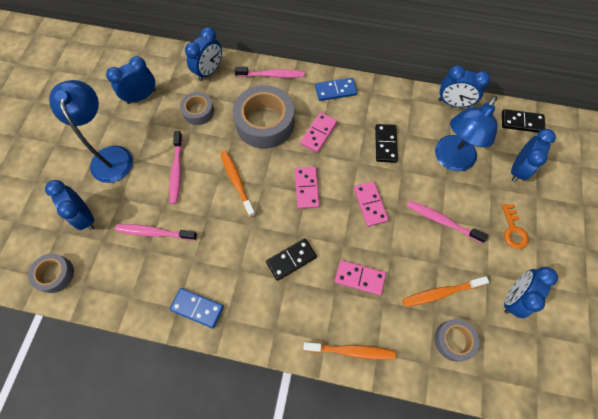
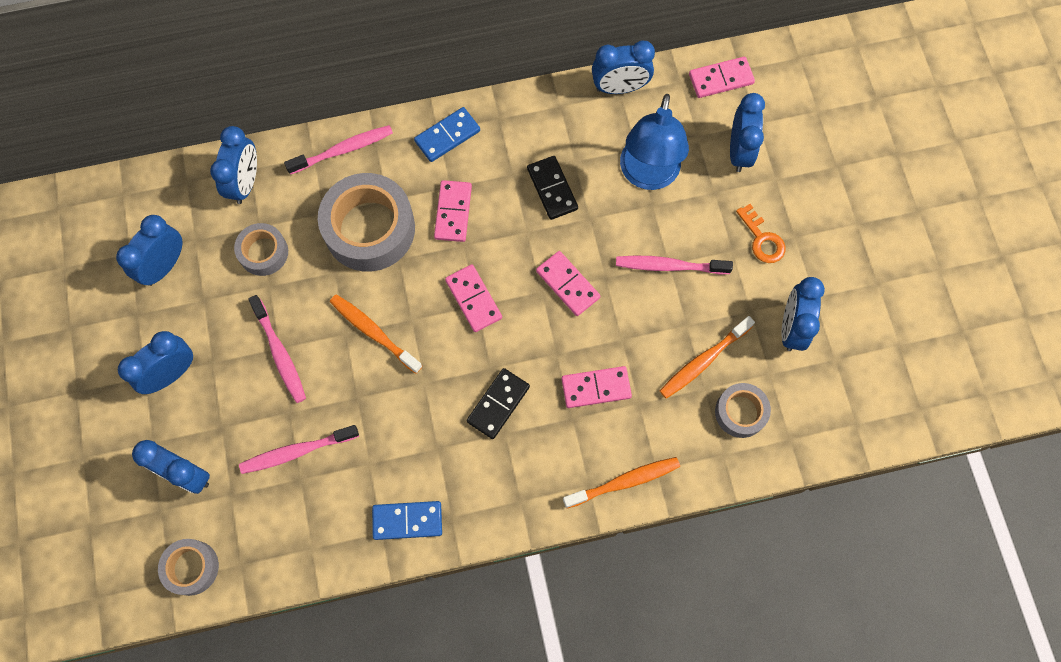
camera: 25 degrees left, 5 degrees up
(111, 156) = (171, 373): blue lamp -> blue clock
(521, 122) = (721, 79): black domino -> pink domino

